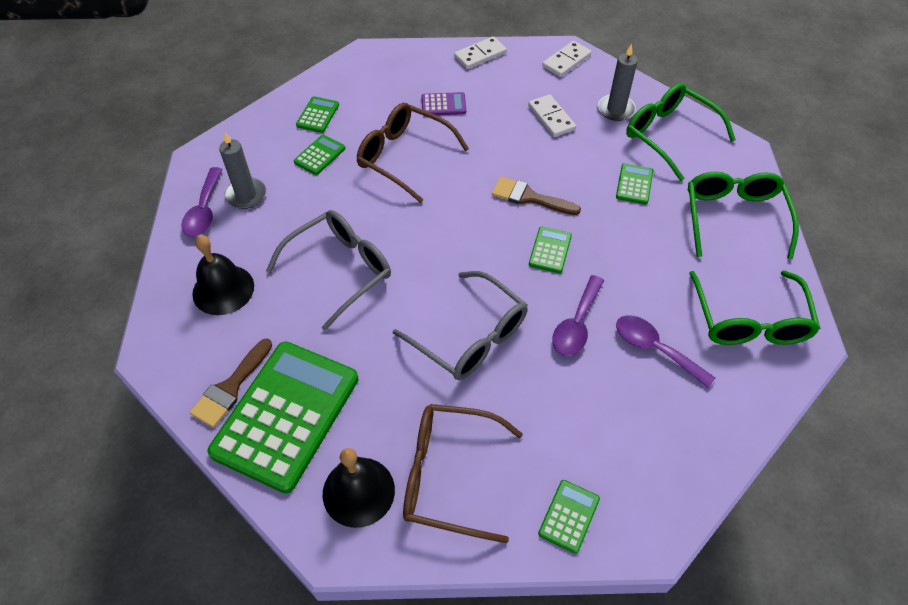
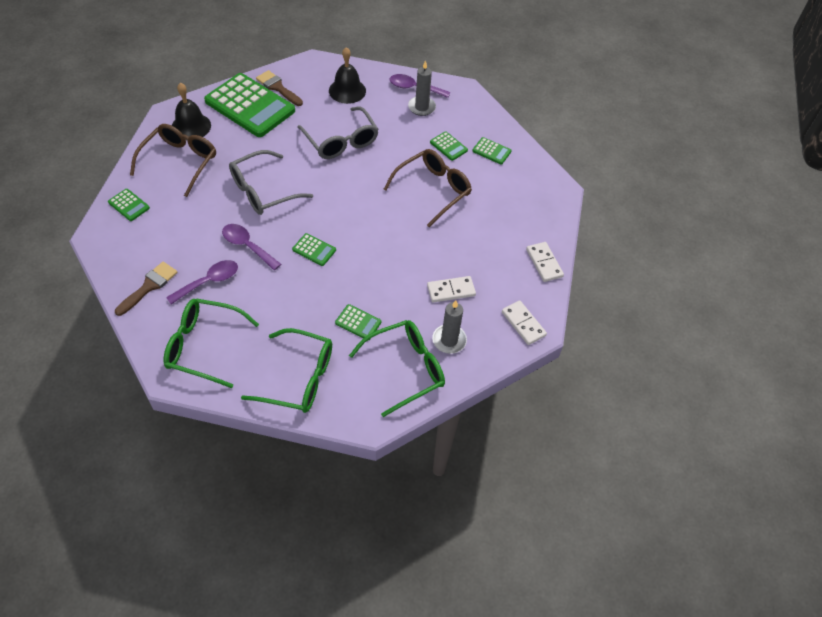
camera: 100 degrees right, 0 degrees up
(443, 105) = (485, 224): purple calculator -> none
(529, 197) = (368, 252): brown brush -> brown brush (149, 286)

